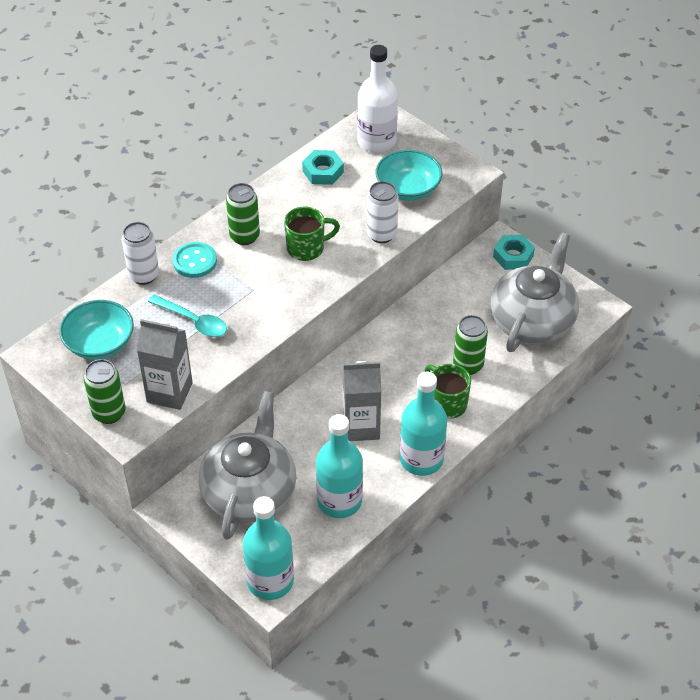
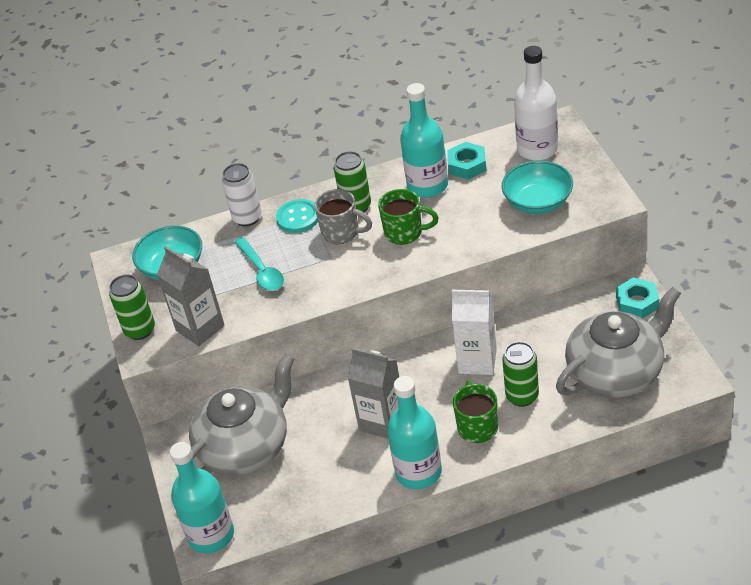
camera: 35 degrees right, 5 degrees down
(247, 264) = (342, 233): none -> grey mug
(339, 501) = (318, 484): turquoise bottle -> turquoise bottle (427, 185)
(381, 234) = (483, 239): white can -> none
(411, 347) = (477, 361): none -> white carton

